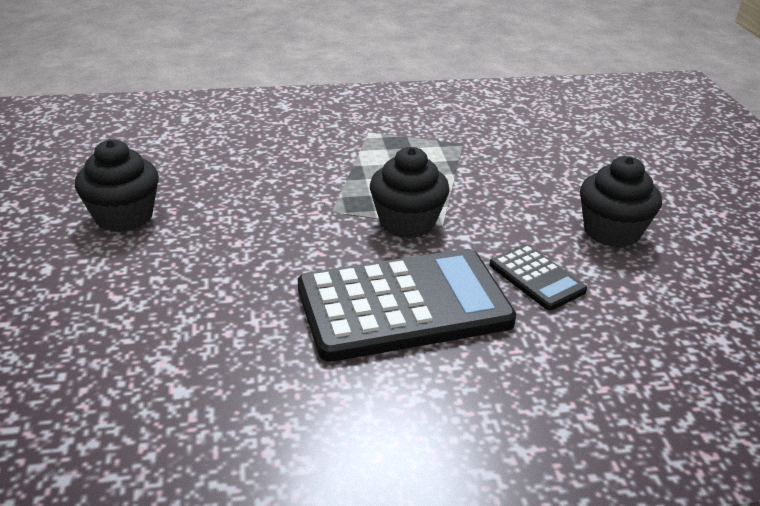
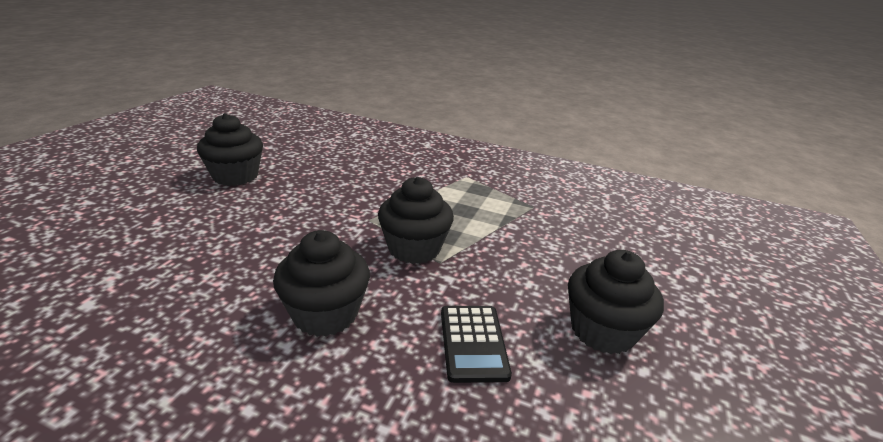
camera: 30 degrees right, 5 degrees down
(404, 305) = (325, 314): black calculator -> black cupcake

